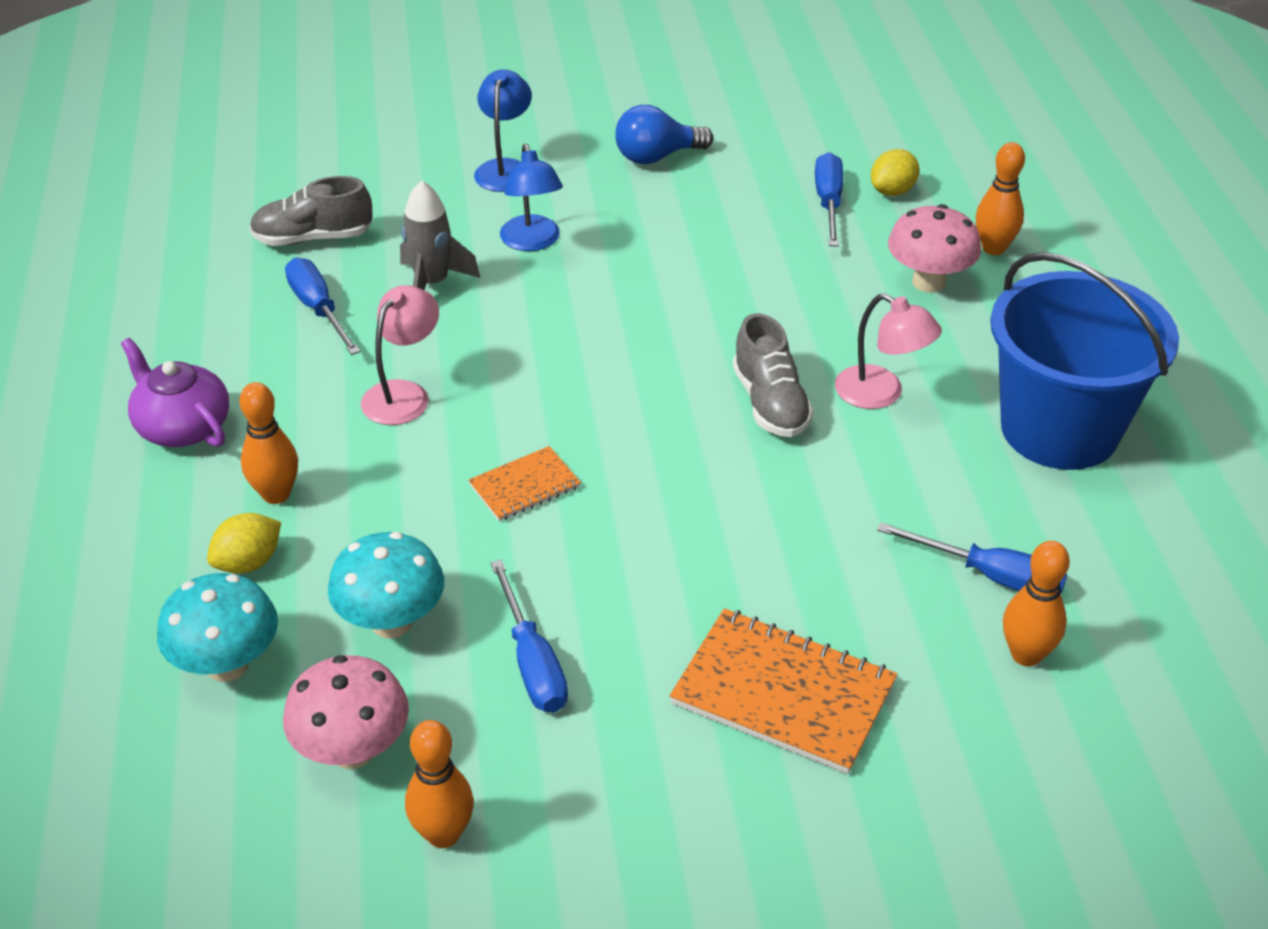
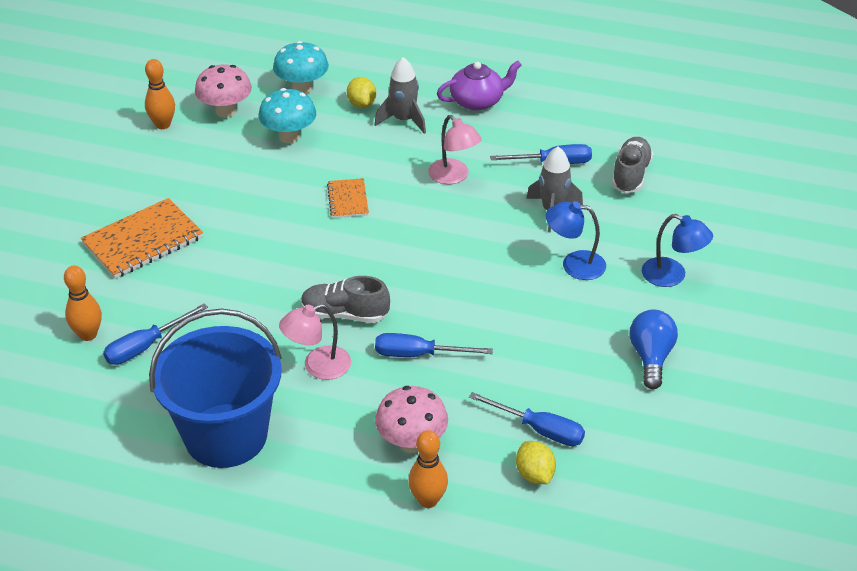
camera: 115 degrees right, 0 degrees up
(276, 494) = (403, 120): orange bowling pin -> grey rocket
(532, 662) = (229, 171): blue screwdriver -> blue screwdriver (418, 354)

